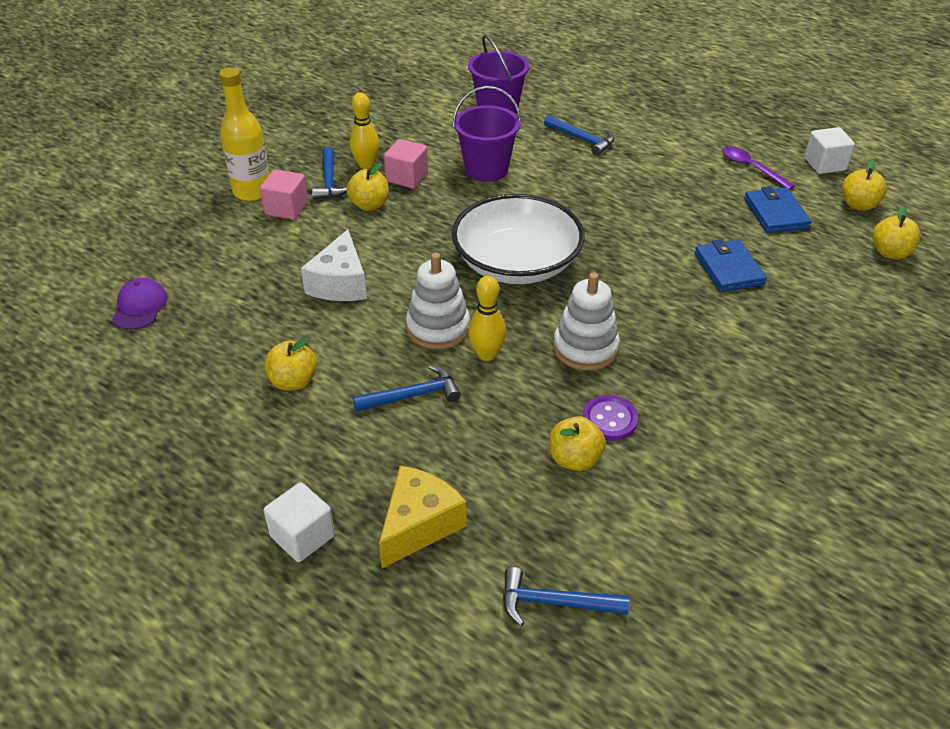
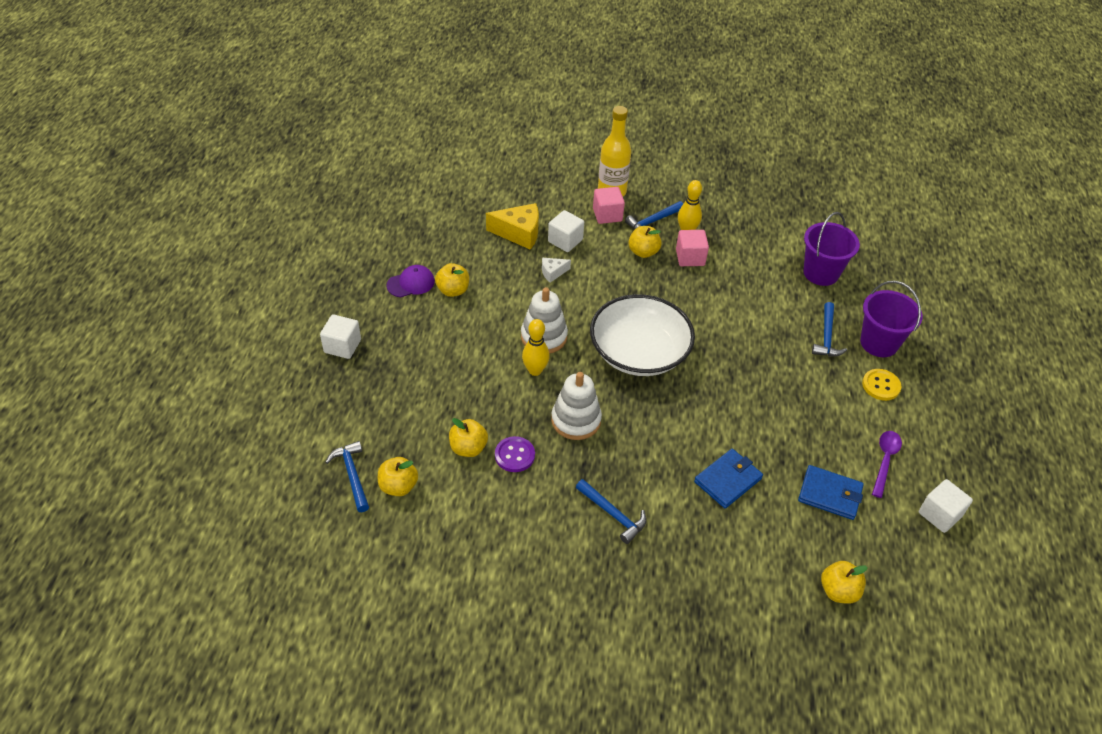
camera: 60 degrees right, 5 degrees up
(140, 307) = (471, 198): purple cap -> purple cap (411, 283)
(297, 255) = (565, 241): none -> white cube
(340, 283) = (553, 272): white cheese -> white cheese, size x0.53
(413, 395) = (475, 349): blue hammer -> blue hammer (613, 514)
(419, 525) = (376, 392): yellow cheese -> yellow cheese (519, 233)
(486, 169) = (736, 296): purple bucket -> purple bucket (879, 343)
(662, 135) = (881, 385): none -> yellow button
(775, 213) = (830, 494): blue wallet -> blue wallet turned 60 degrees clockwise
(858, 205) = (894, 553): yellow apple -> yellow apple (398, 486)

